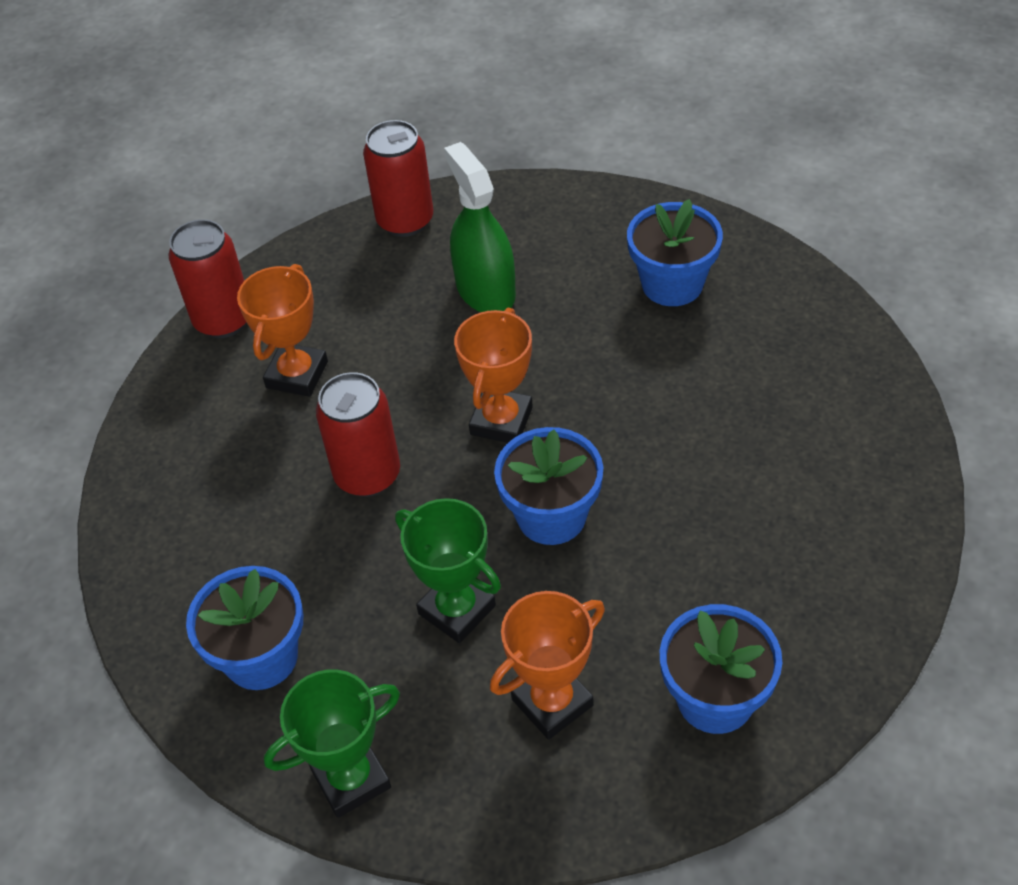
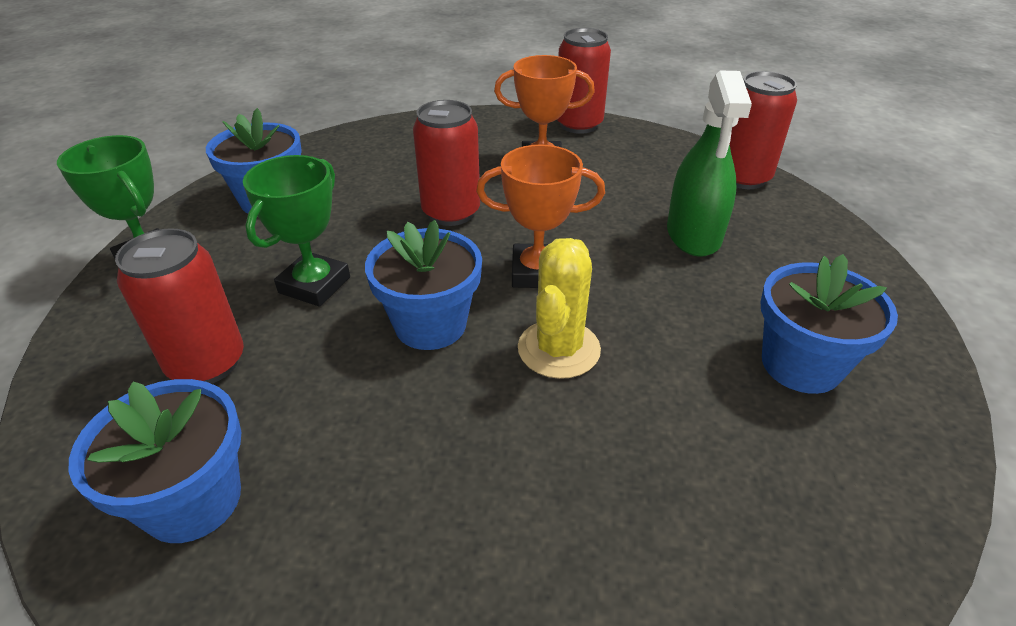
camera: 70 degrees right, 10 degrees down
(485, 290) = (693, 234): green spray bottle -> green spray bottle turned 135 degrees clockwise
(552, 702) = (207, 363): orange trophy -> red can
(612, 428) = (559, 349): none -> yellow cactus

